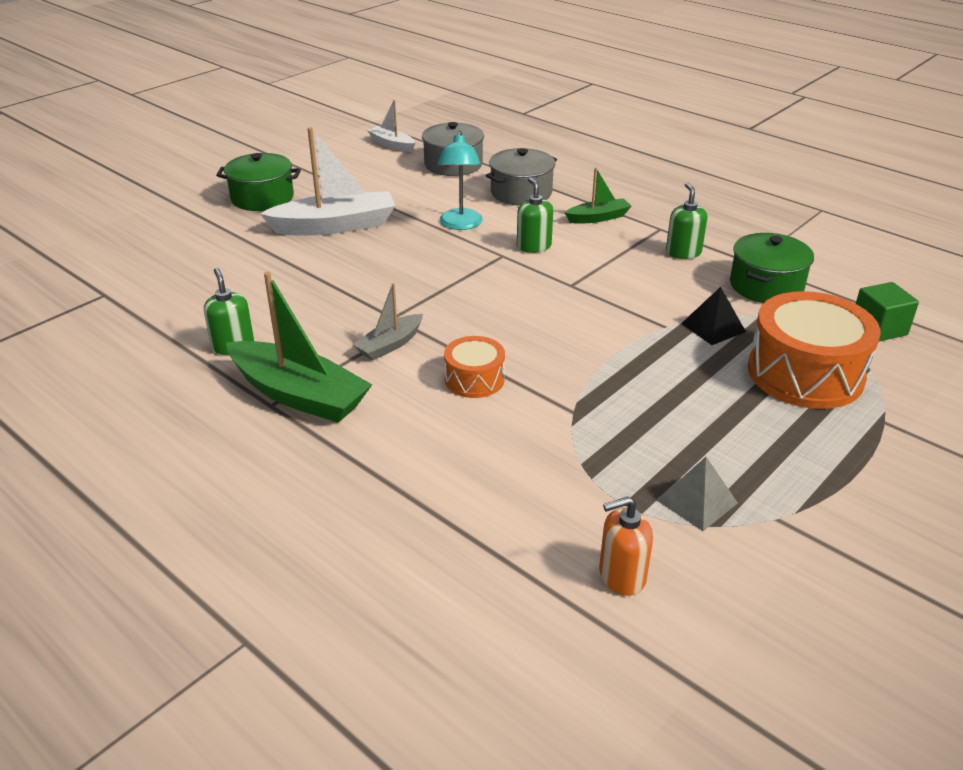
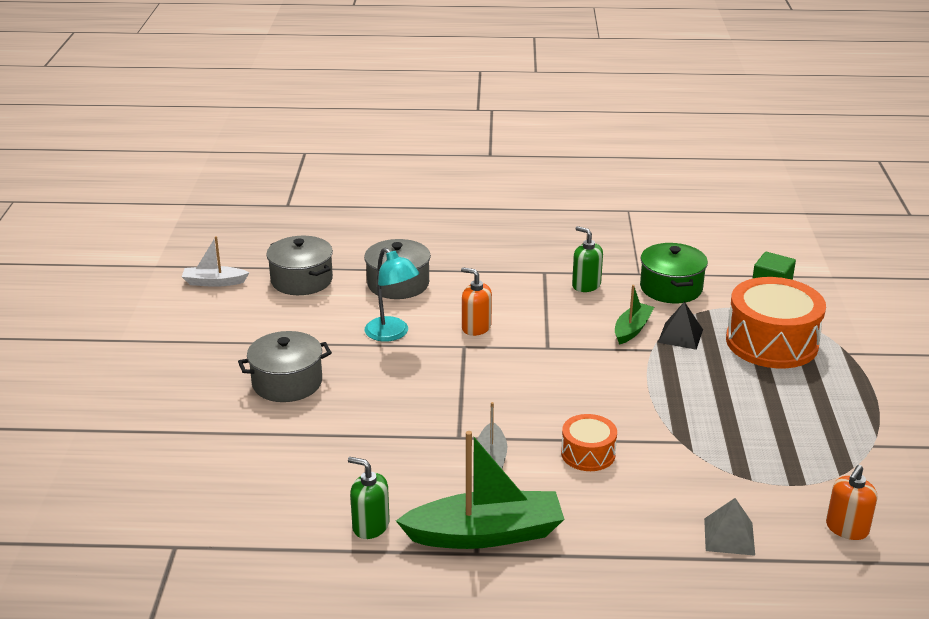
camera: 40 degrees left, 5 degrees down
(262, 198) = (173, 386): green pot -> none
(335, 226) = (287, 383): white boat -> grey pot
(533, 246) = (476, 327): green soap dispenser -> orange soap dispenser
(598, 218) = (488, 282): green boat -> green boat (632, 329)
(697, 501) = (824, 460): grey pyramid -> grey pyramid (729, 536)

